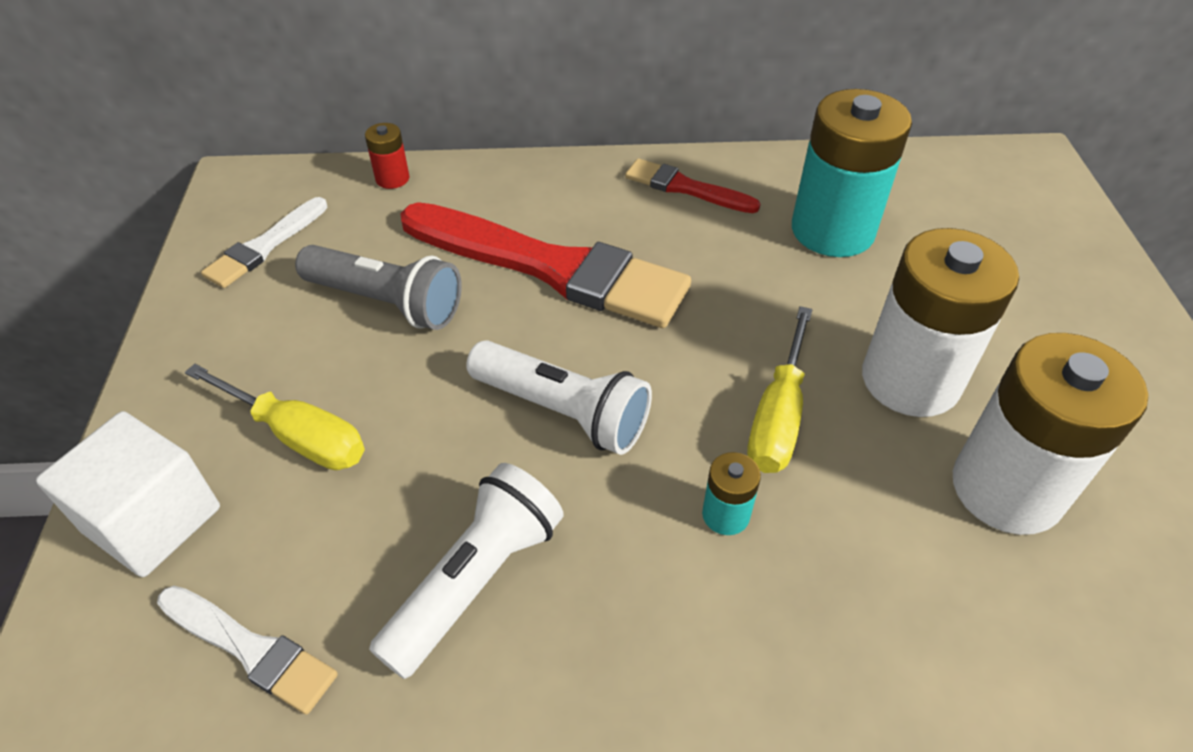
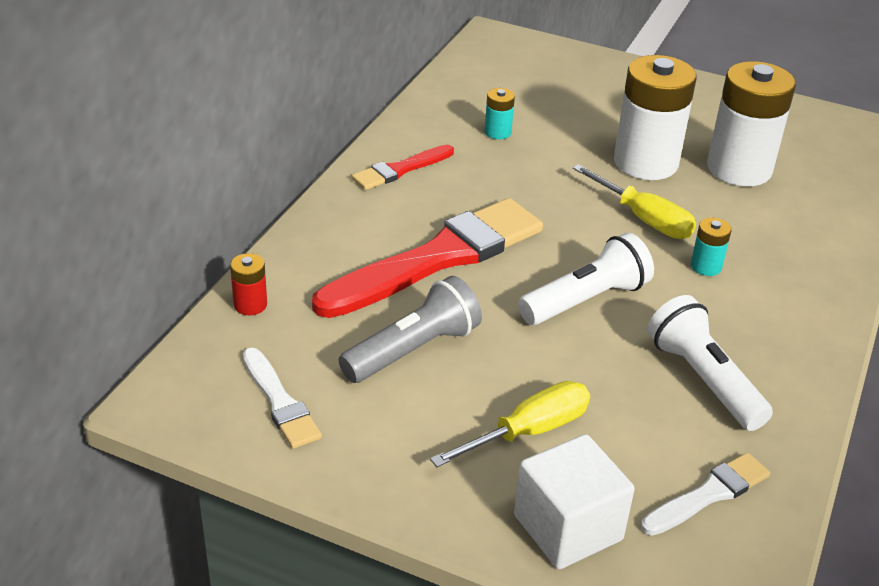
camera: 65 degrees left, 10 degrees down
(832, 230) = (497, 132): turquoise battery -> turquoise battery, size x0.43

